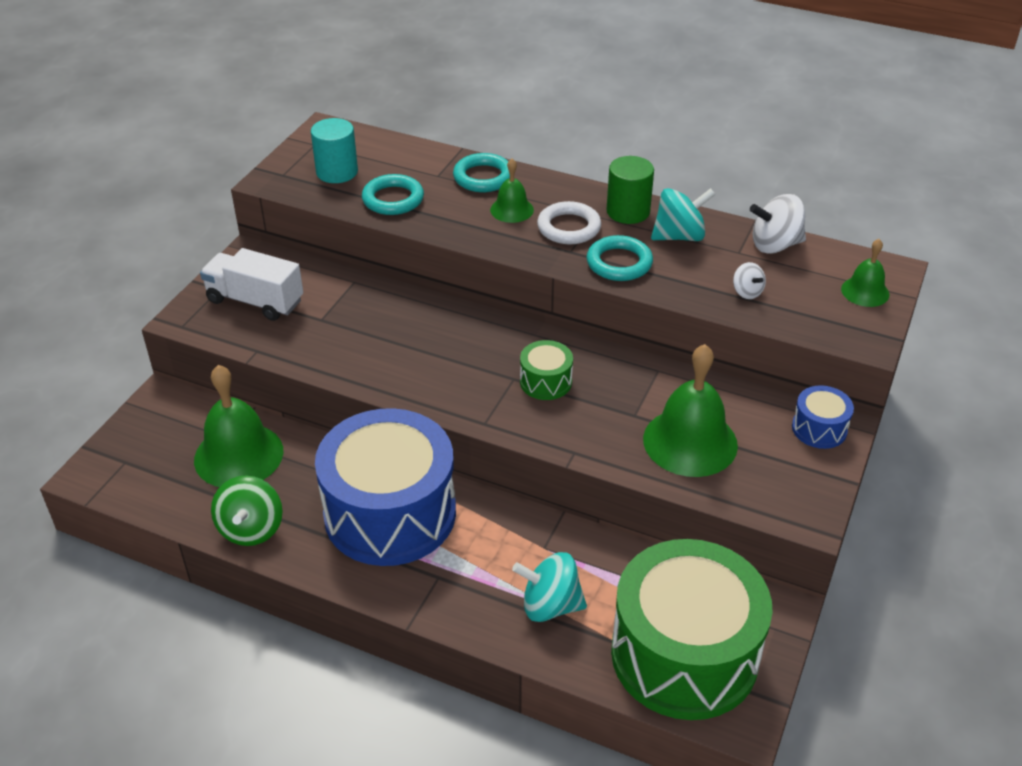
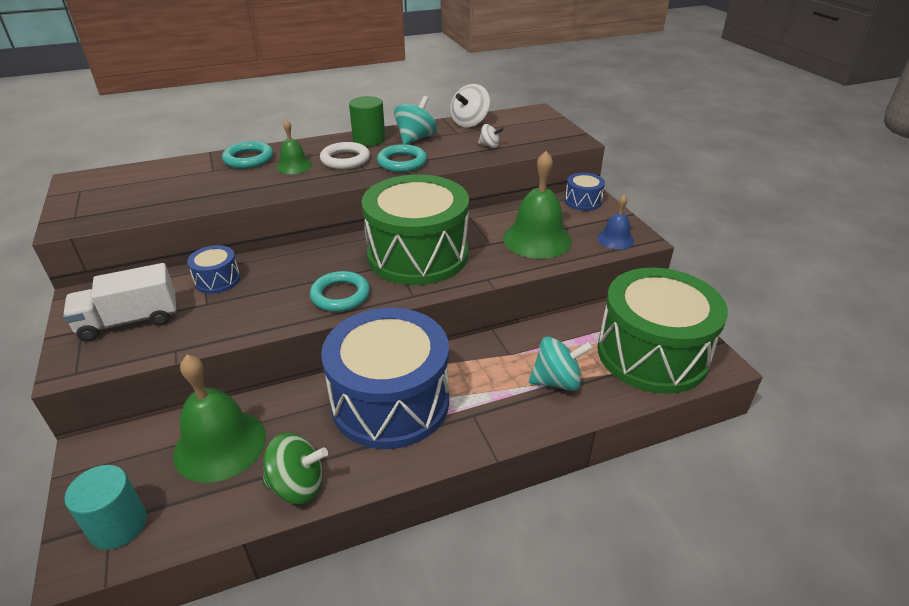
camera: 45 degrees left, 5 degrees down
(251, 529) = (298, 486): green spinning top -> green spinning top turned 45 degrees counterclockwise
(337, 172) = (124, 197): turquoise cylinder -> turquoise cylinder (118, 525)
(353, 300) = (217, 280): none -> blue drum
(393, 199) = (196, 194): turquoise ring -> turquoise ring (340, 295)
(545, 382) = (417, 255): green drum -> green drum, size x2.43
(550, 605) = (557, 381): turquoise spinning top -> turquoise spinning top turned 150 degrees counterclockwise
(779, 499) = (615, 239): none -> blue bell
(865, 291) = (541, 123): green bell -> none

